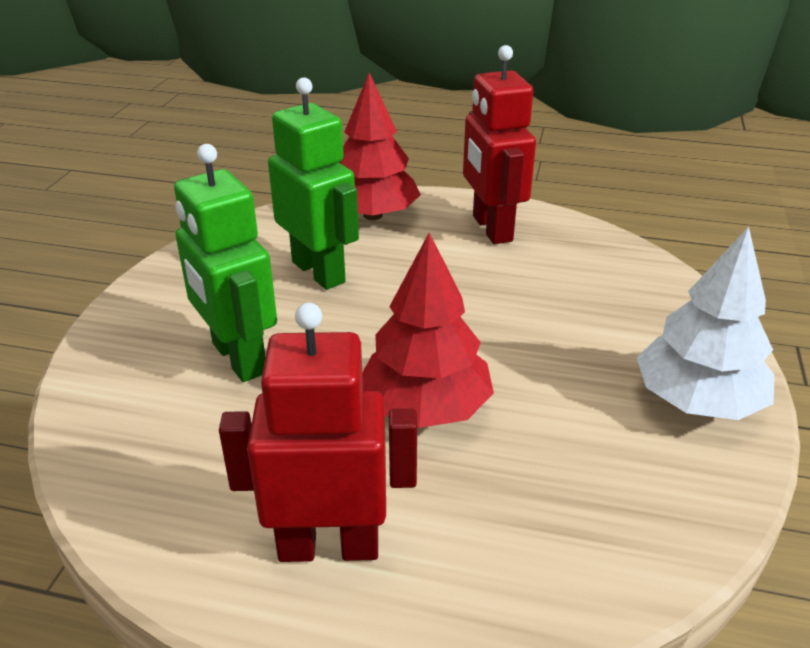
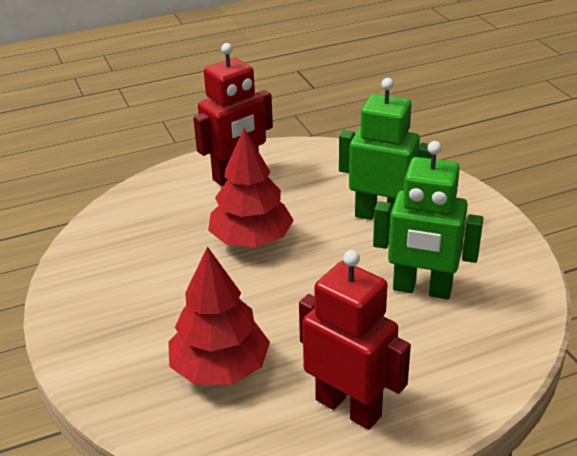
camera: 145 degrees right, 0 degrees up
(372, 215) = (464, 366): red tree -> red tree (220, 368)
(697, 401) = (94, 316): white tree -> none

